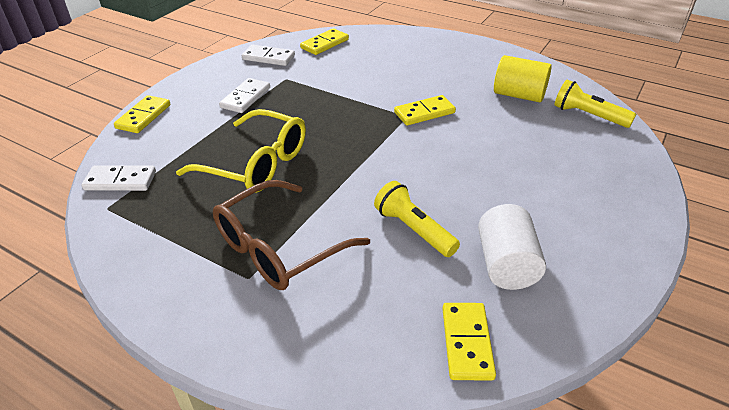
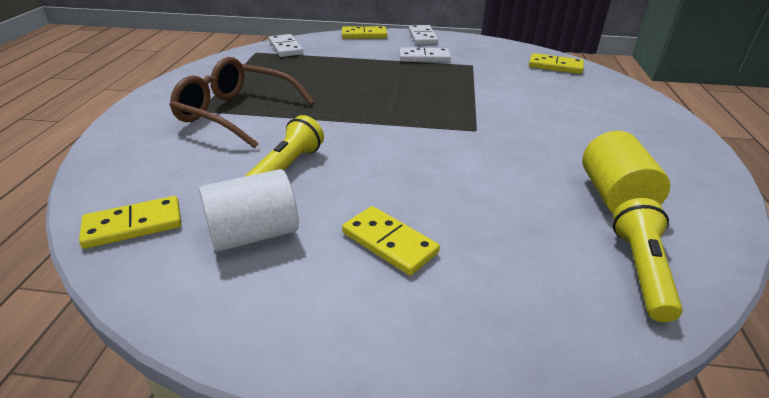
camera: 65 degrees right, 5 degrees down
(256, 164) = (336, 82): yellow glasses -> none
(268, 57) = (496, 51): white domino -> white domino (422, 37)
(424, 113) = (493, 138): yellow domino -> yellow domino (389, 243)

